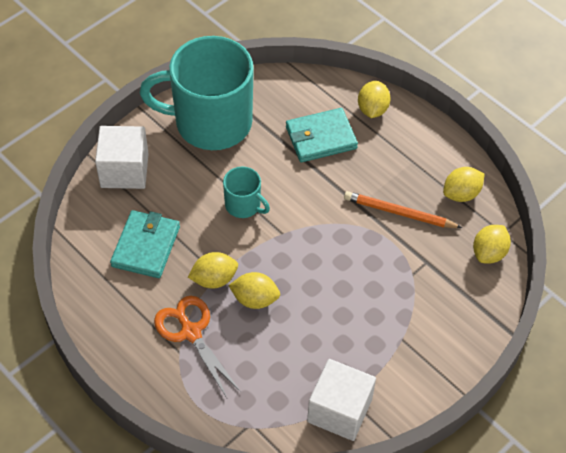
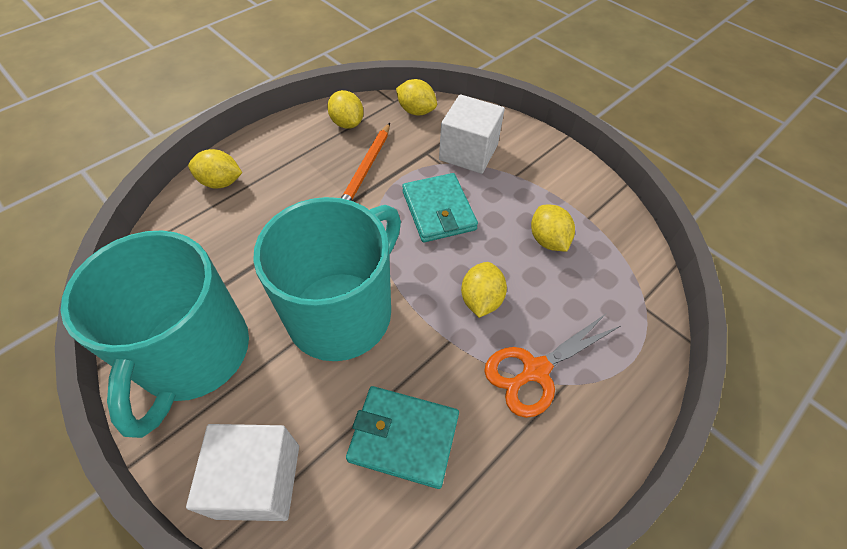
camera: 90 degrees left, 0 degrees up
(214, 279) = (455, 345): yellow lemon -> yellow lemon (548, 240)
(243, 205) = (342, 312): turquoise mug -> turquoise mug, size x2.24
(321, 138) = (251, 230): turquoise wallet -> turquoise wallet (438, 210)
(339, 410) = (604, 225): white cube -> white cube (468, 152)

